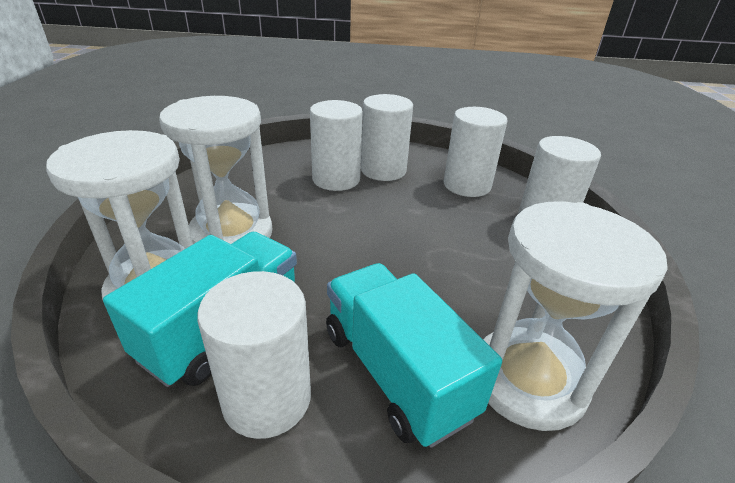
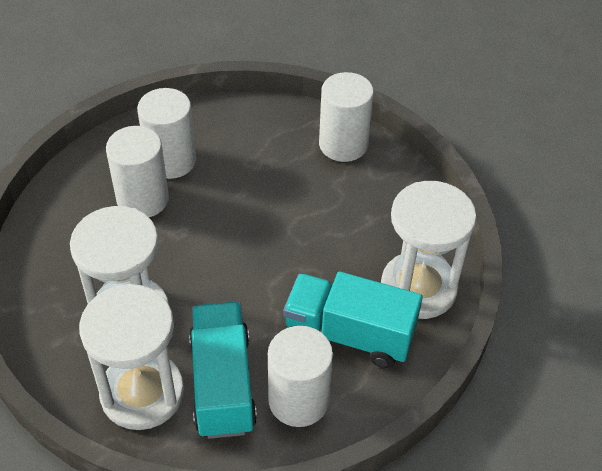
camera: 40 degrees left, 15 degrees up
(467, 185) = (256, 136): white cylinder -> none

